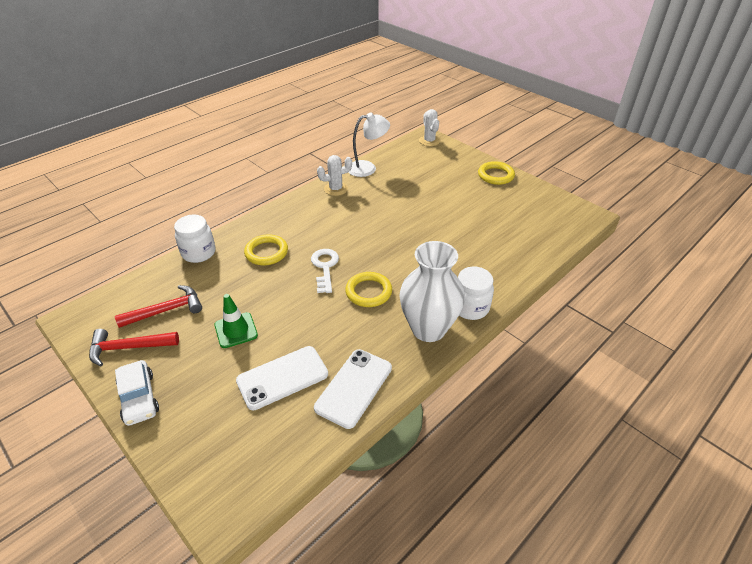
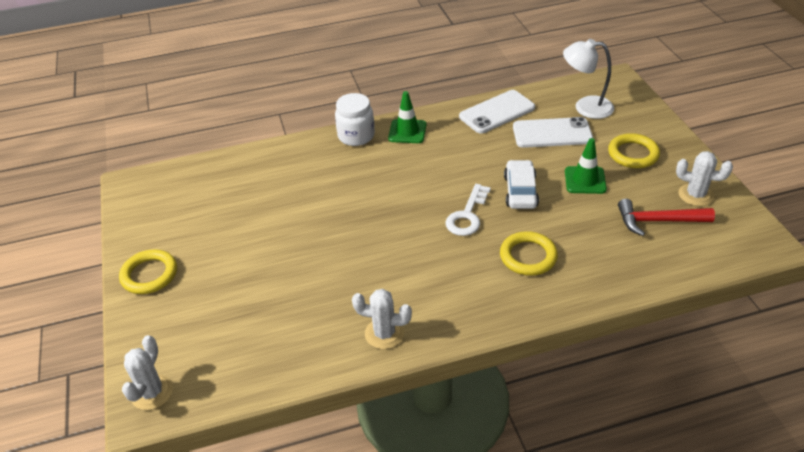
camera: 150 degrees left, 0 degrees up
(128, 348) = (695, 195): red hammer -> white cactus
(139, 398) = (679, 152): white car -> white car (520, 191)
(199, 253) = (616, 285): white jar -> none
(367, 168) = (306, 362): white lamp -> white lamp (585, 107)
(368, 292) = (437, 176): yellow ring -> yellow ring (633, 154)
(428, 329) = (407, 131): white vase -> green traffic cone

